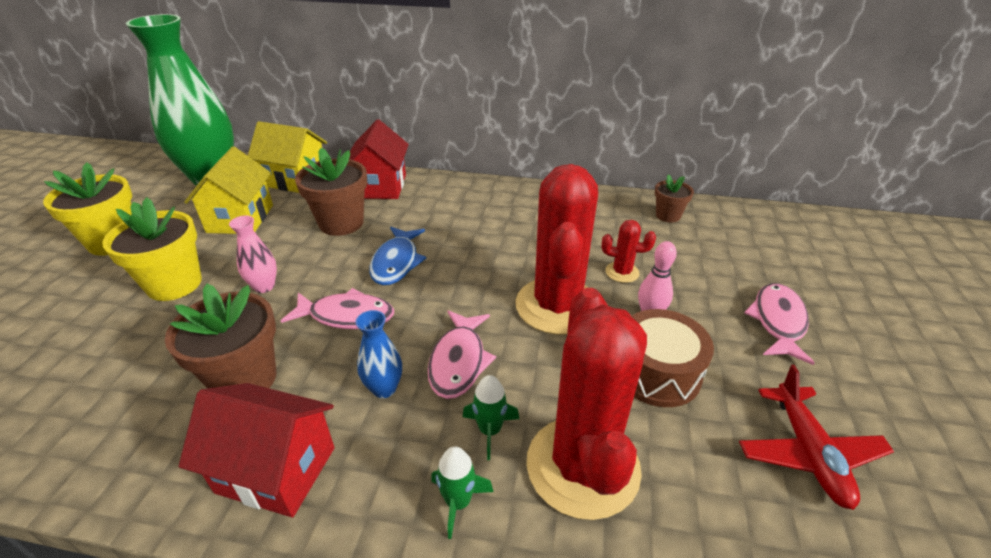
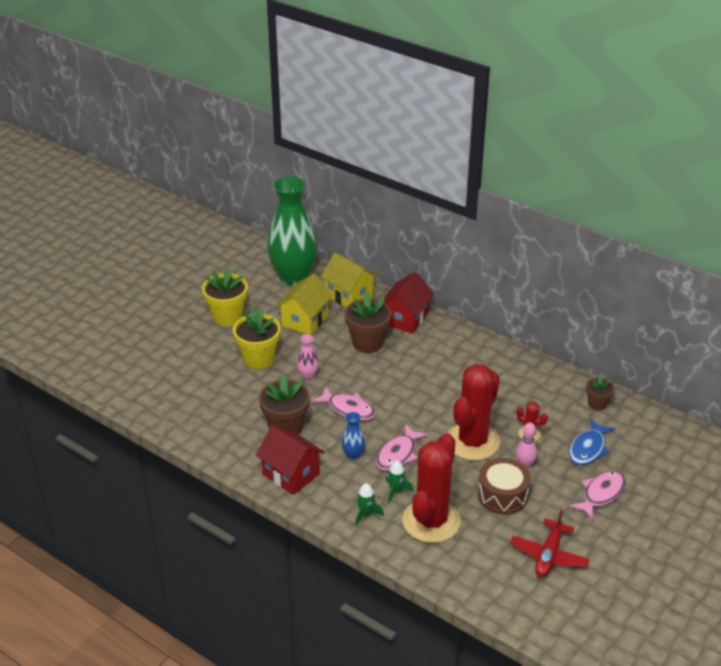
camera: 25 degrees right, 0 degrees up
(396, 262) = (390, 383): blue fish -> blue fish (588, 448)

